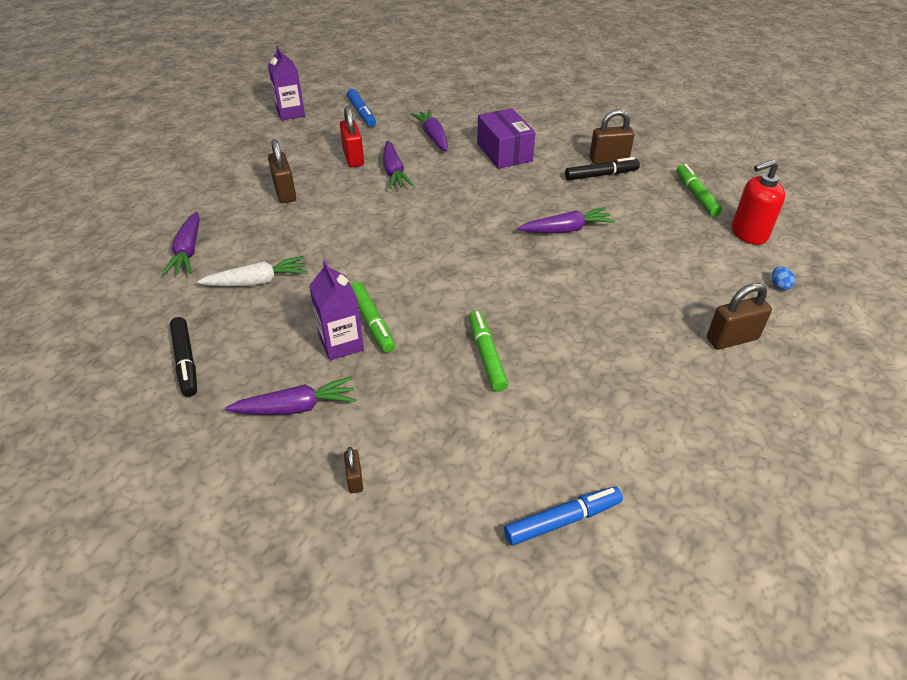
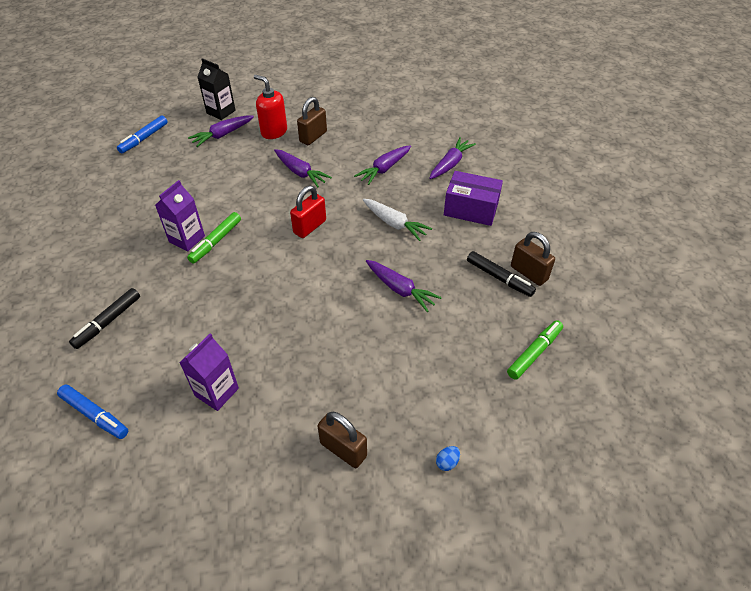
camera: 55 degrees right, 5 degrees up
(141, 237) = (221, 112): none -> black carton
(185, 361) = (132, 188): black marker -> black marker (108, 322)
(258, 281) = (217, 175): white carrot -> white carrot (395, 224)
(290, 113) = (405, 89): purple carton -> purple carton (216, 392)
(297, 407) = (122, 249): purple carrot -> purple carrot (300, 173)
(353, 158) = (382, 143): red padlock -> red padlock (310, 227)
(355, 479) = (81, 302): brown padlock -> none
(361, 113) = (442, 117): blue marker -> blue marker (144, 138)
(486, 355) = (222, 310): green marker -> none
(504, 152) = (471, 209): purple box -> purple box turned 75 degrees clockwise
(748, 233) = (509, 413): red soap dispenser -> red soap dispenser (274, 132)

